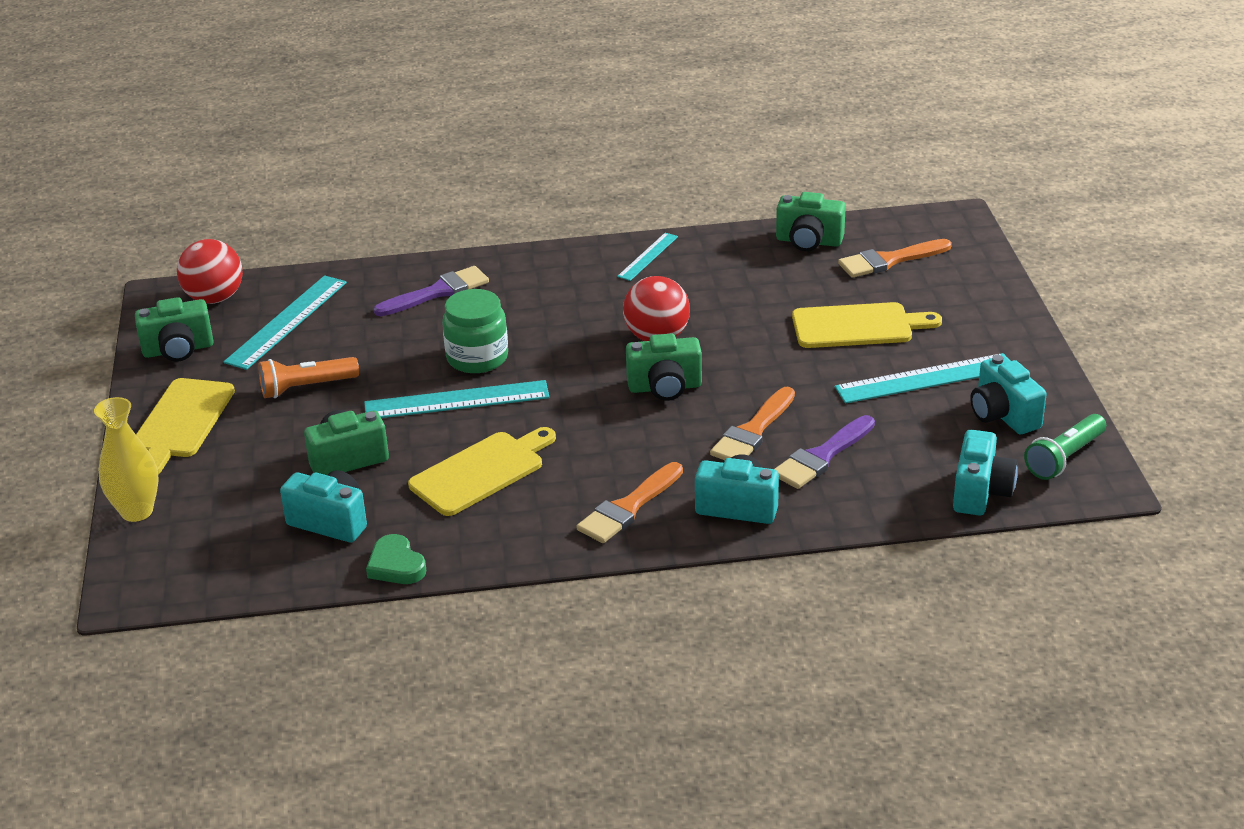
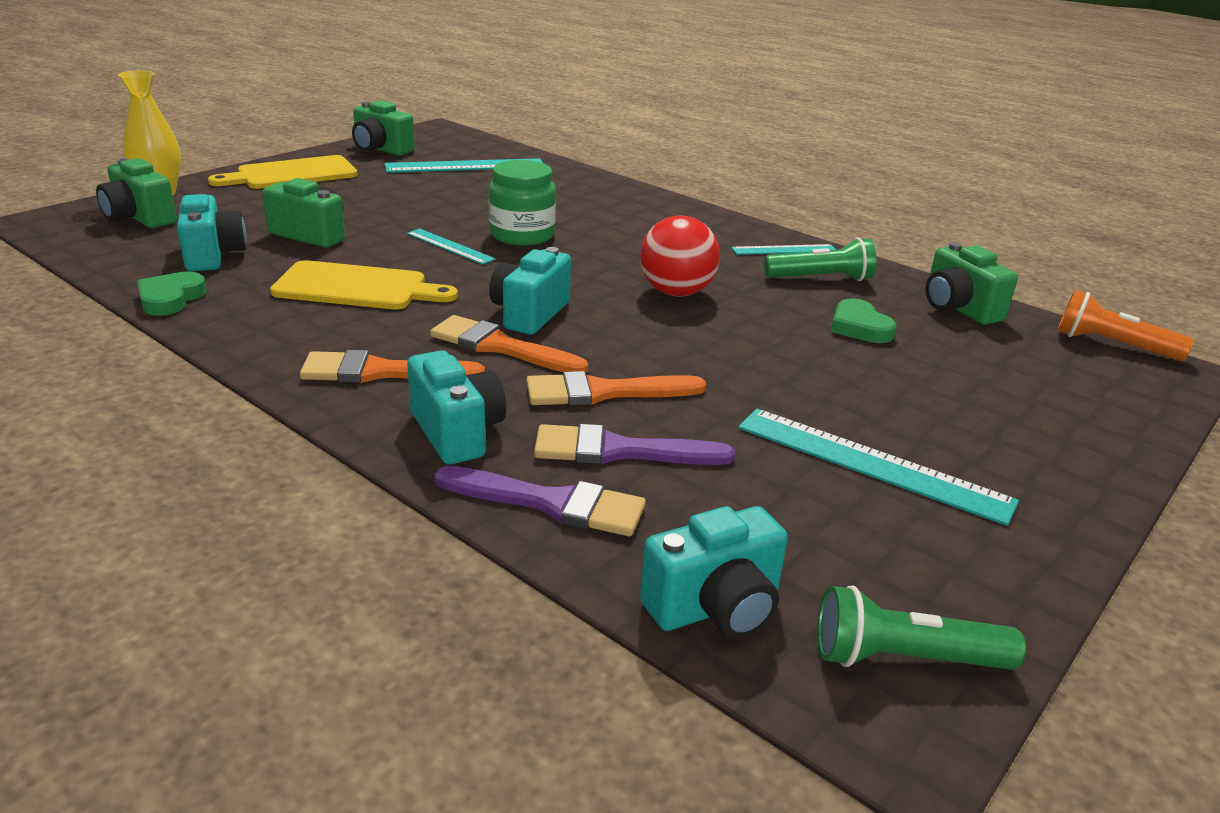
camera: 45 degrees right, 5 degrees down
(214, 298) = (459, 141): red ball -> none
(306, 387) = (390, 195): orange flashlight -> orange flashlight (1112, 345)
(437, 292) = (585, 196): purple brush -> purple brush (551, 503)
(456, 400) = (450, 246): turquoise ruler -> turquoise ruler, size x0.57
(665, 387) = (606, 322): green camera -> green camera (139, 218)
(708, 268) = (821, 279): none -> green flashlight
(787, 293) = (859, 327): none -> green heart
(858, 326) = (882, 384): yellow cutting board -> none
(889, 260) = (1022, 360): orange brush -> orange brush (500, 347)
(1003, 415) = (904, 555): turquoise camera -> turquoise camera (529, 314)

